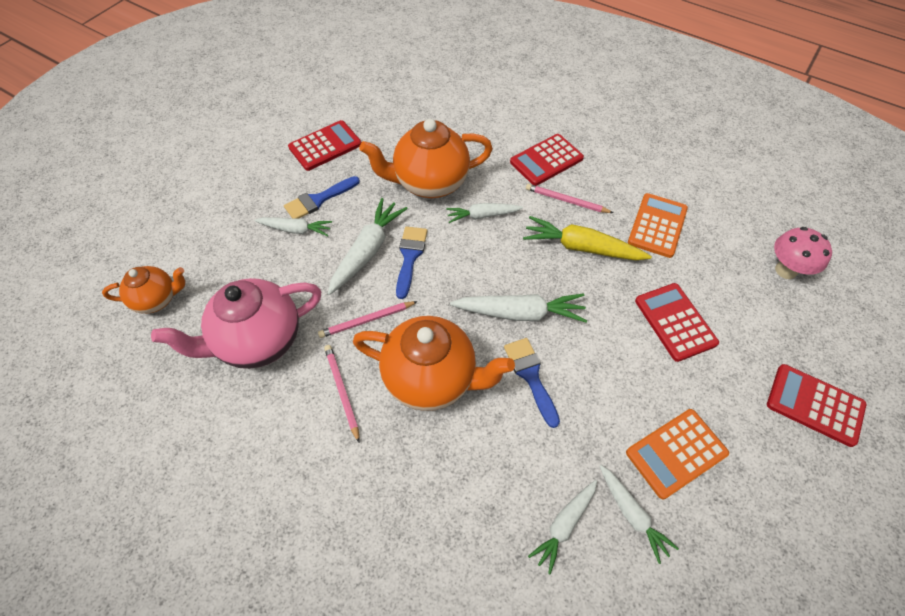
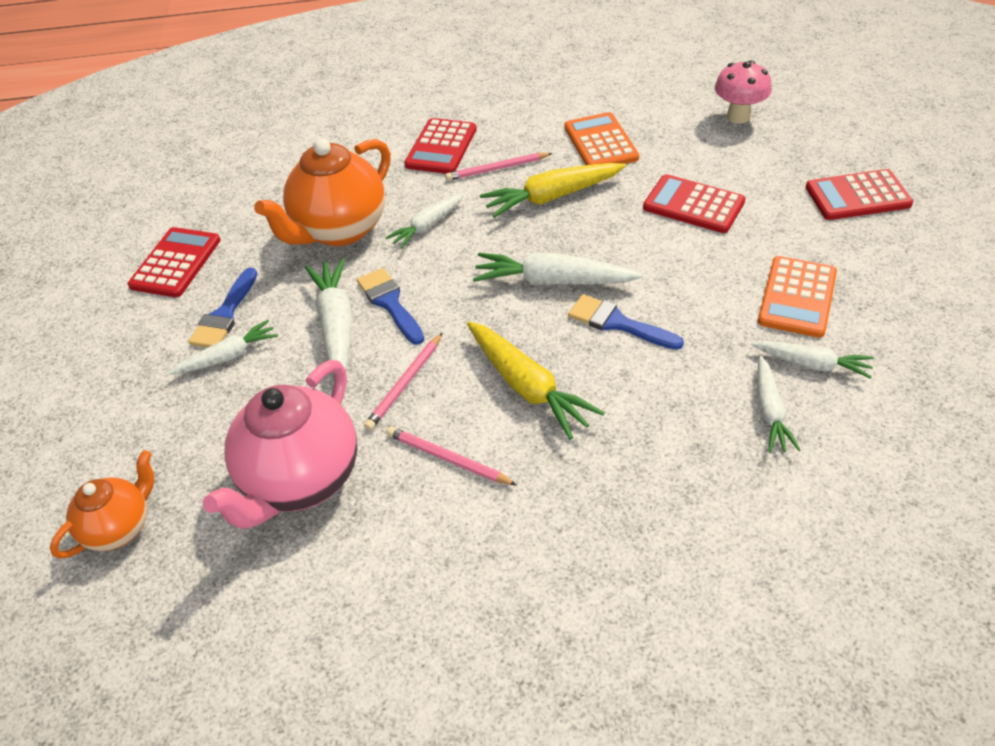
camera: 35 degrees left, 10 degrees down
(431, 378) = (527, 387): orange teapot -> yellow carrot
(520, 313) = (553, 281): white carrot -> white carrot turned 135 degrees counterclockwise

